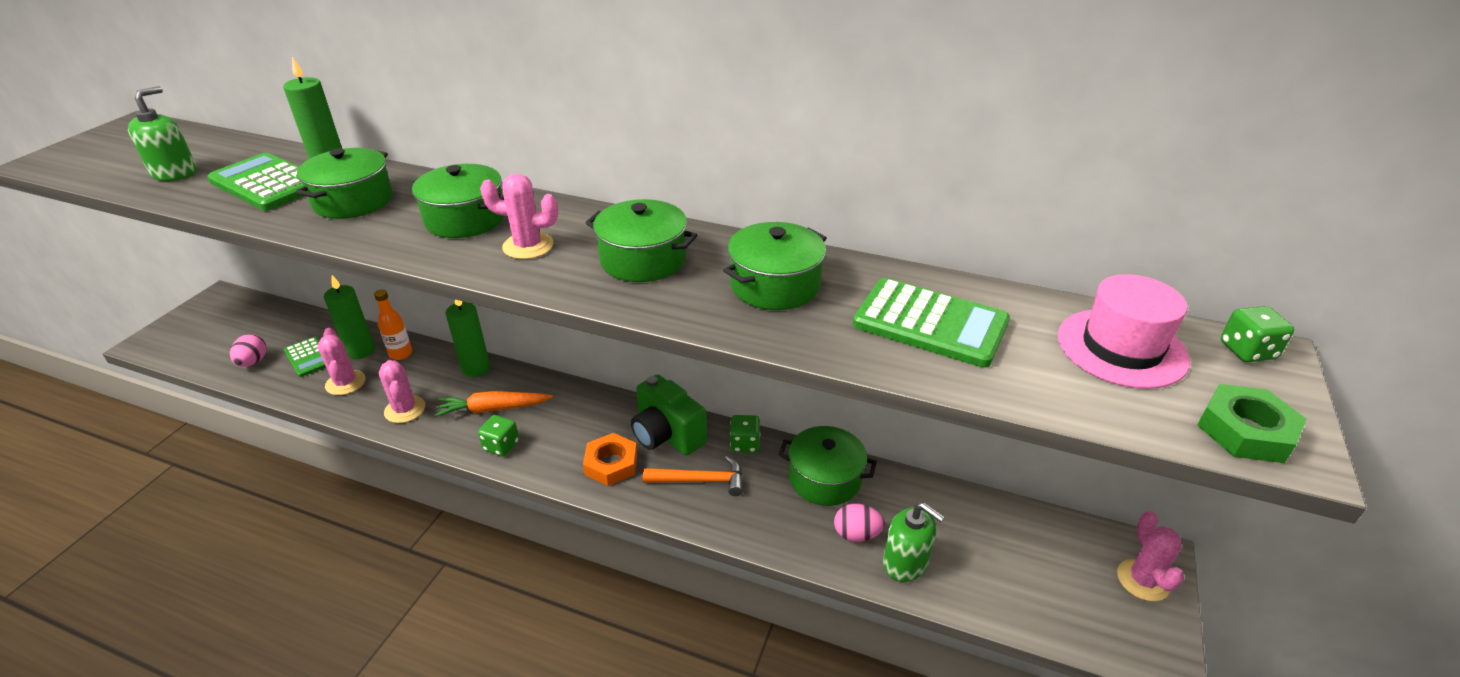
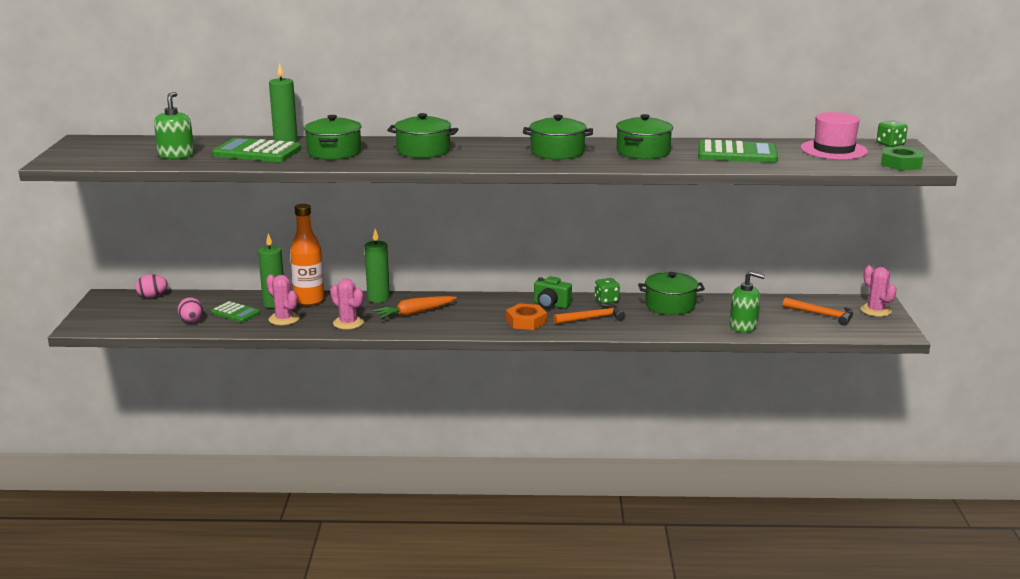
camera: 20 degrees left, 15 degrees down
(401, 354) = (309, 300): orange bottle -> orange bottle, size x1.63
(501, 446) = (440, 326): green dice -> none
(528, 246) = (481, 155): pink cactus -> none
(667, 435) = (551, 305): green camera -> green camera, size x0.66
(856, 534) = (707, 321): pink egg -> pink egg (152, 296)
(1046, 567) = (822, 315): none -> orange hammer

